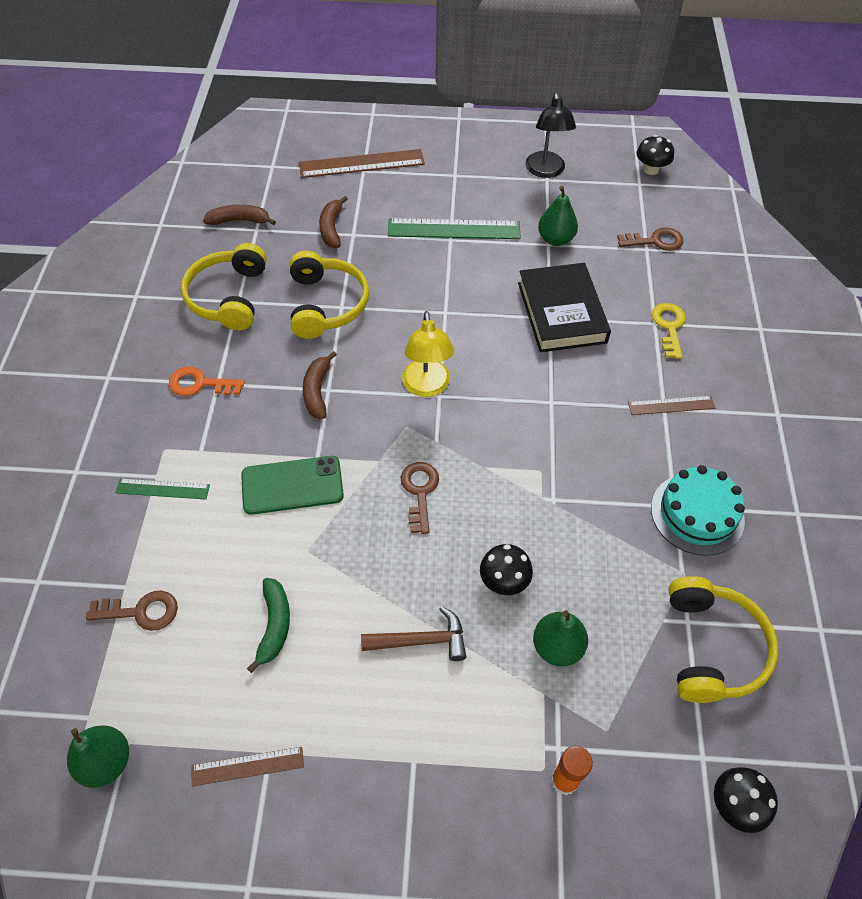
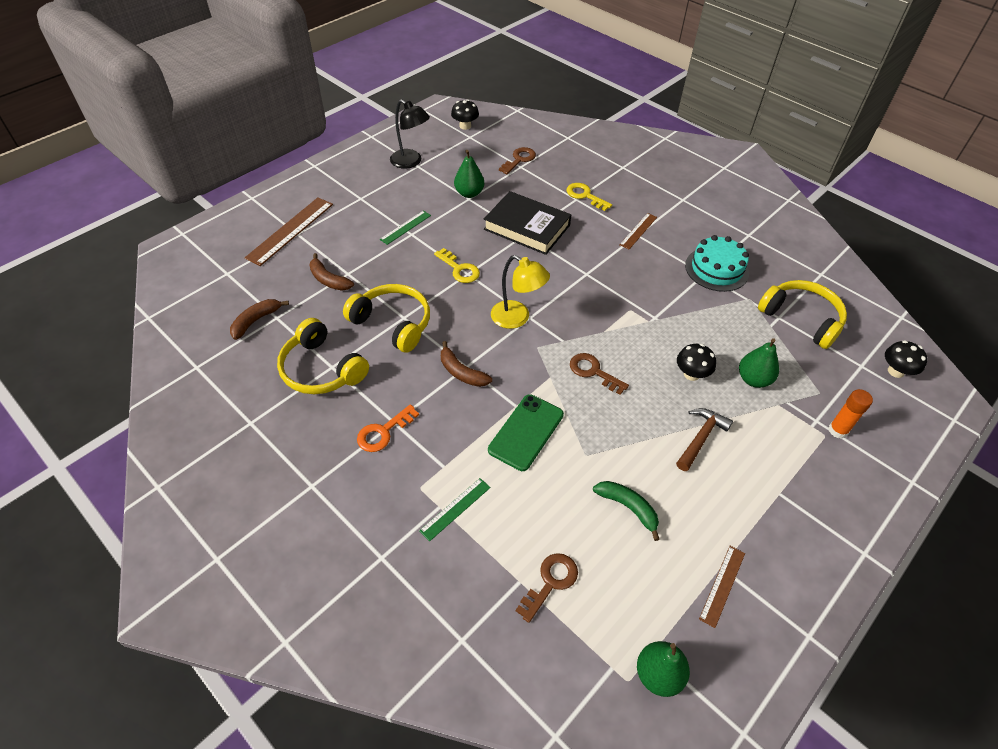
camera: 50 degrees left, 5 degrees down
(443, 303) = (459, 269): none -> yellow key
(454, 229) = (405, 227): green ruler -> green ruler, size x0.56

